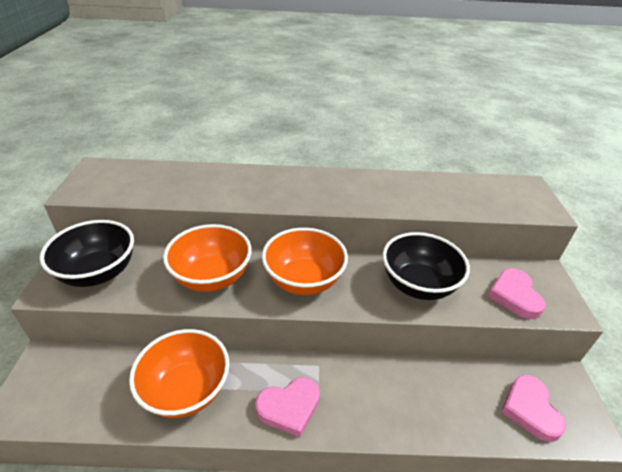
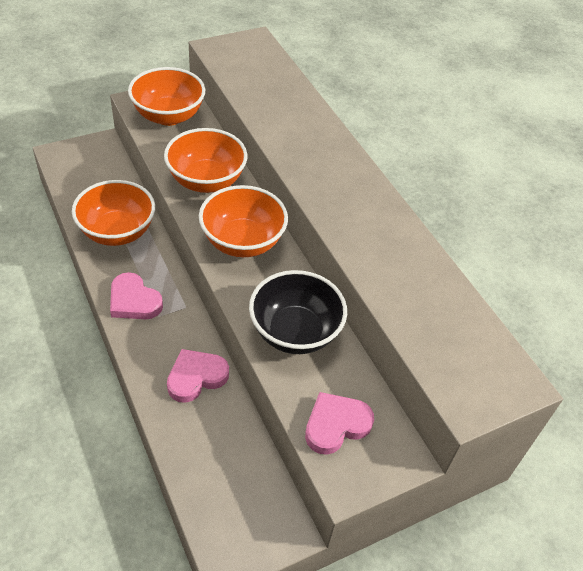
camera: 60 degrees right, 10 degrees up
(98, 273) = (168, 116): black bowl -> orange bowl
(530, 409) = (226, 493): pink heart -> pink heart (196, 377)

